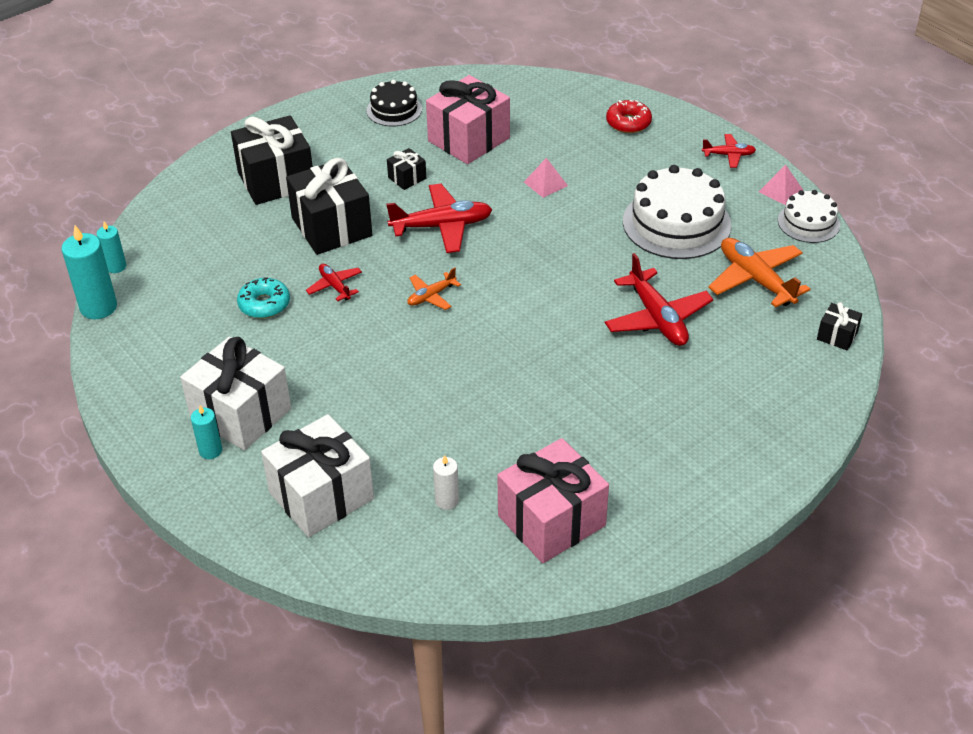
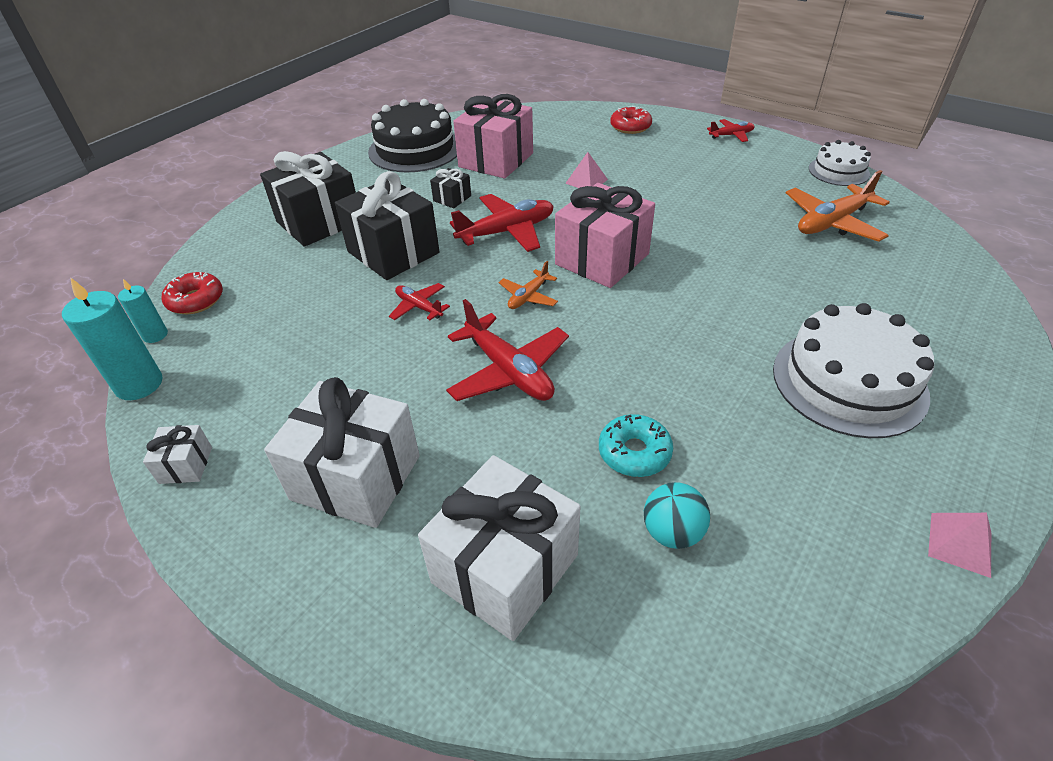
camera: 15 degrees left, 0 degrees up
(123, 378) = (186, 465): none -> white gift
(153, 240) = (196, 300): none -> red donut
(210, 451) = (329, 539): turquoise candle -> none
(264, 304) = (345, 341): turquoise donut -> turquoise donut (634, 452)
(394, 110) = (415, 149): black cake -> black cake, size x1.76
(447, 500) = (672, 532): white candle -> turquoise ball
(551, 520) = (816, 526): pink gift -> pink gift (602, 259)
(657, 318) = (768, 272): red plane -> red plane (508, 371)
(676, 223) = (726, 191): white cake -> white cake (849, 381)
(756, 280) = (832, 222): orange plane -> orange plane turned 75 degrees counterclockwise
(781, 190) = (795, 152): pink pyramid -> pink pyramid (960, 544)
(837, 336) = (946, 255): black gift -> none

